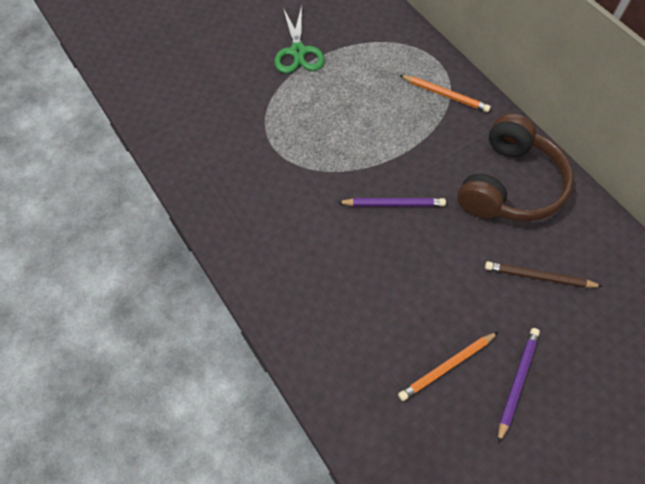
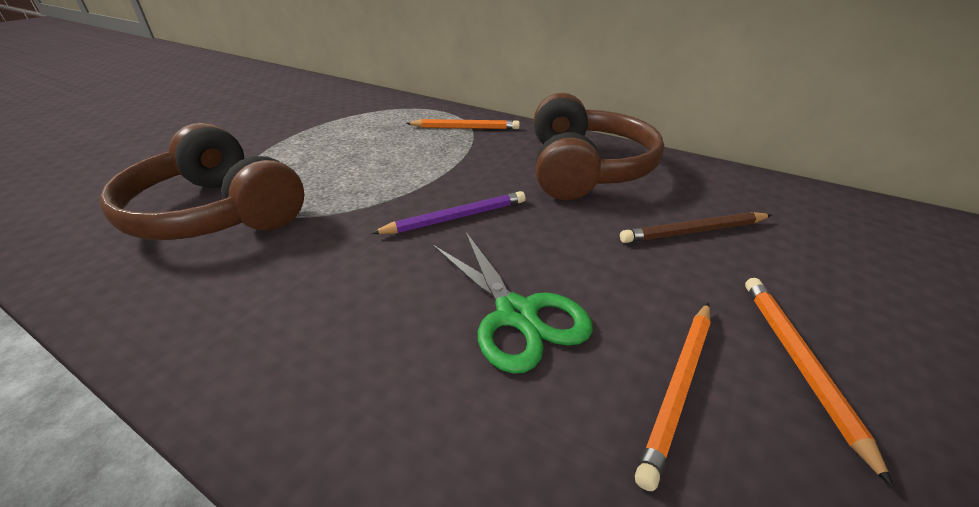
camera: 25 degrees left, 25 degrees down
(252, 144) = (217, 212): none -> brown headphones
(298, 52) = (274, 132): green scissors -> green scissors (516, 314)
(517, 381) = (798, 362): purple pencil -> orange pencil

